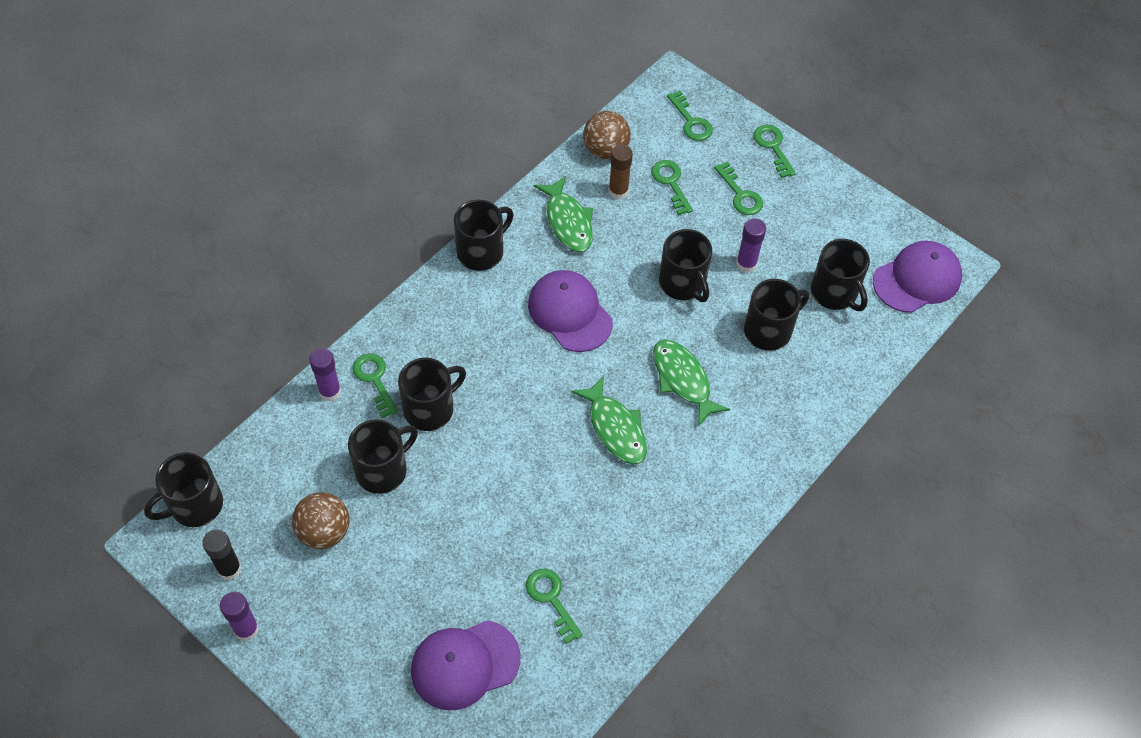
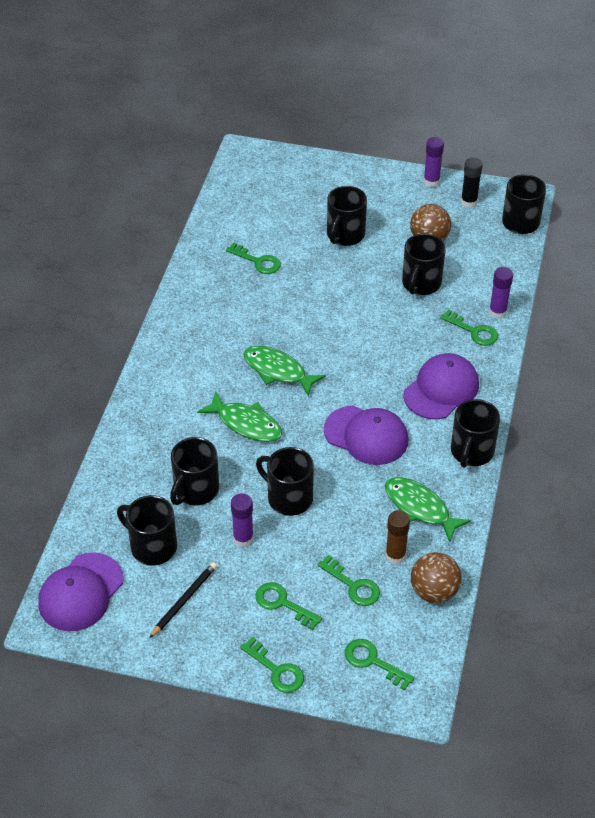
camera: 155 degrees right, 10 degrees down
(430, 409) = (419, 330): black mug -> black mug (345, 235)
(465, 664) = (289, 213): purple cap -> purple cap (441, 389)
(825, 233) = (184, 600): none -> black pencil

